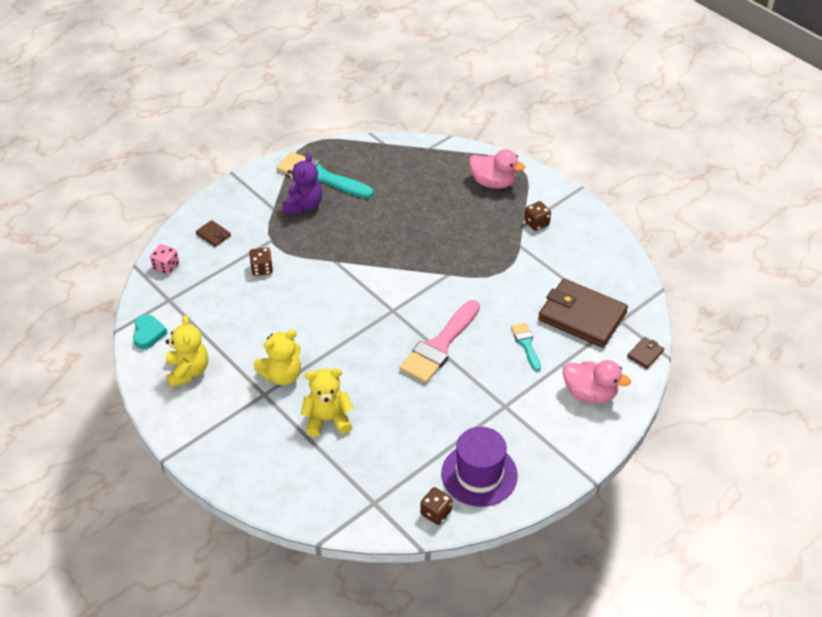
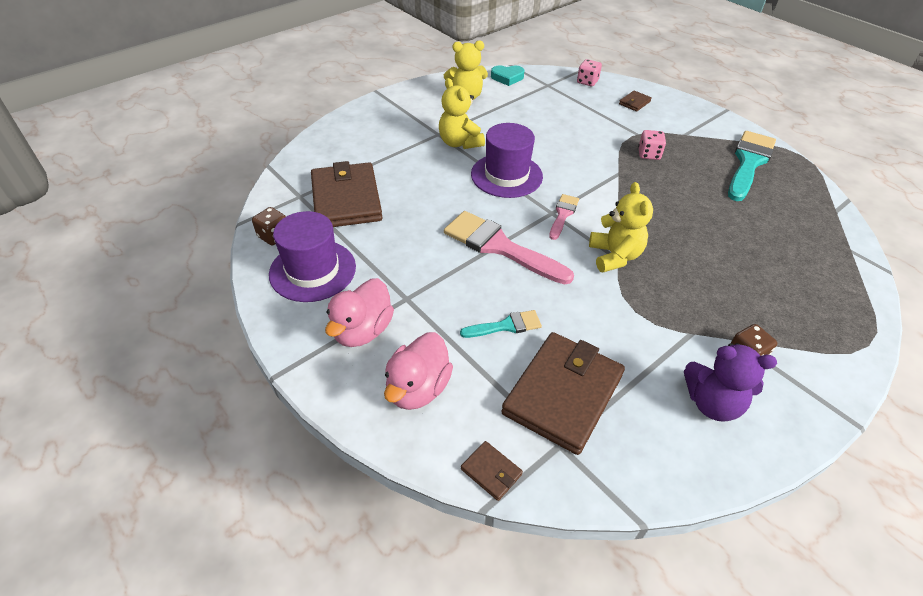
camera: 90 degrees right, 0 degrees up
(262, 269) = (596, 129): brown dice -> none
(303, 205) = (696, 152): purple teddy bear -> purple teddy bear (712, 403)
(306, 237) = (649, 154): none -> pink dice
(327, 419) = (403, 169): yellow teddy bear -> yellow teddy bear (614, 256)
(338, 339) = (506, 175): none -> purple hat
(378, 462) = (346, 199): none -> brown wallet
(395, 303) = (563, 214): none -> pink brush
(493, 183) = (813, 312): pink duck -> pink duck (362, 330)

